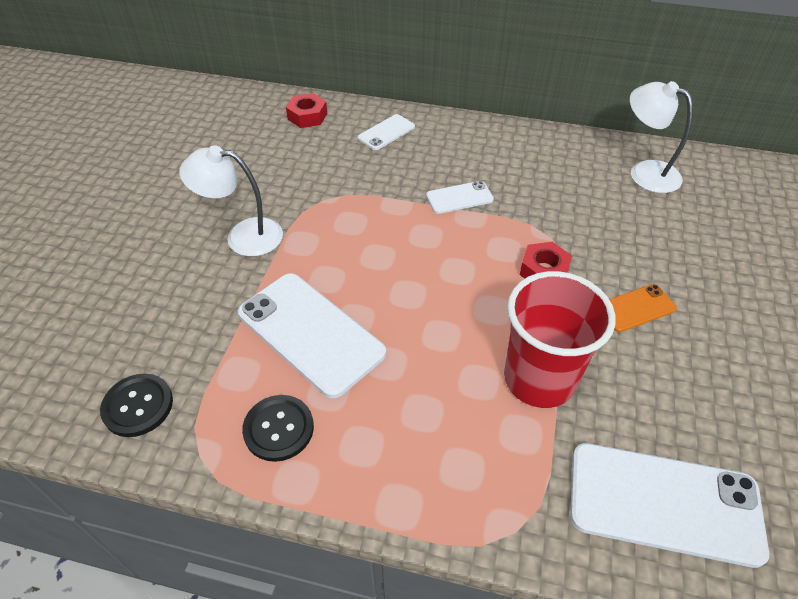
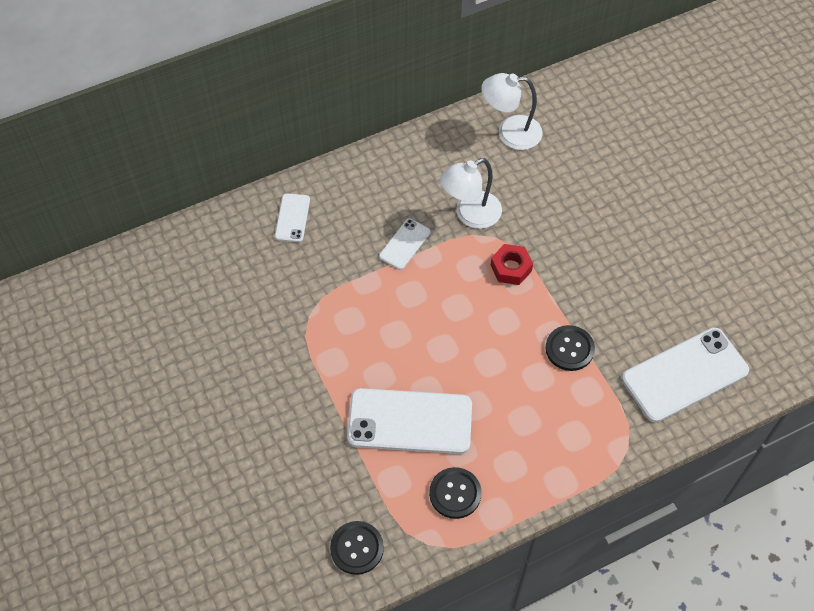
camera: 40 degrees left, 10 degrees up
(243, 236) = (285, 386): white lamp -> white lamp (470, 215)
(307, 116) = (211, 244): red nut -> none
(539, 379) = (569, 349): red cup -> black button
(636, 308) = (585, 257): orange phone -> none

